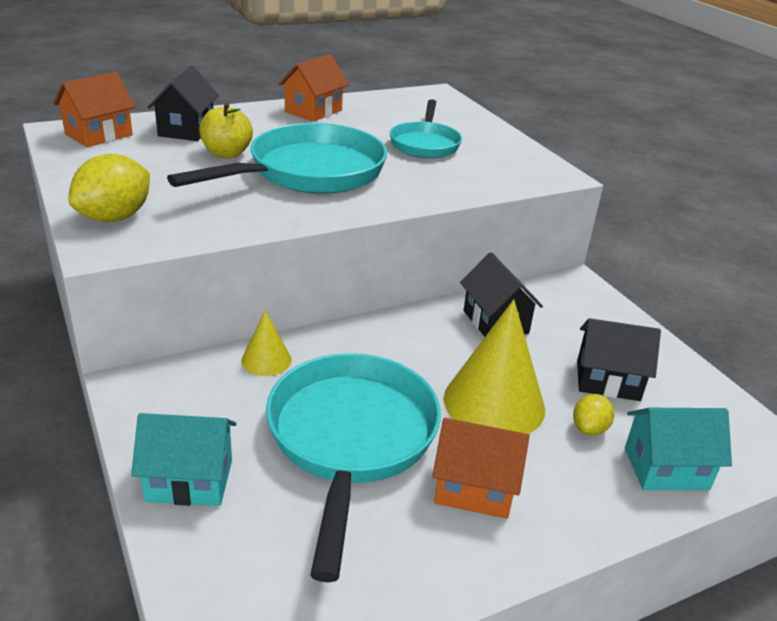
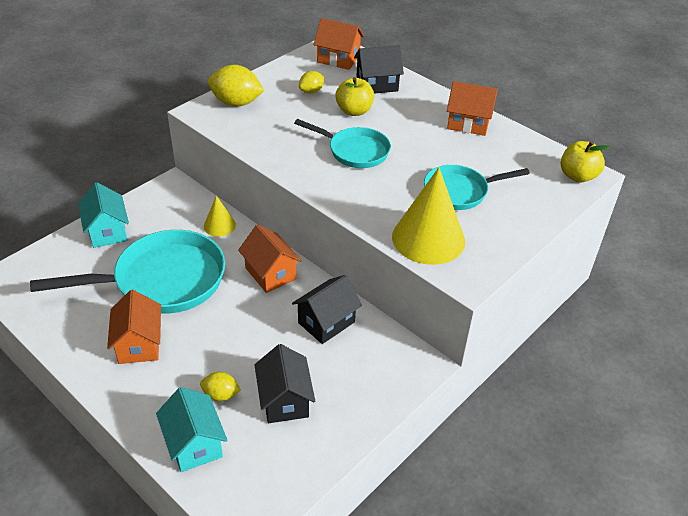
camera: 70 degrees right, 10 degrees up
(152, 166) = (311, 91): none -> yellow lemon
(309, 172) = (355, 151): turquoise pan -> turquoise pan, size x0.59
(391, 340) = (270, 273): none -> orange house
(436, 96) = (577, 176): none -> yellow apple
(494, 403) = (226, 339): yellow cone -> yellow cone (428, 238)

